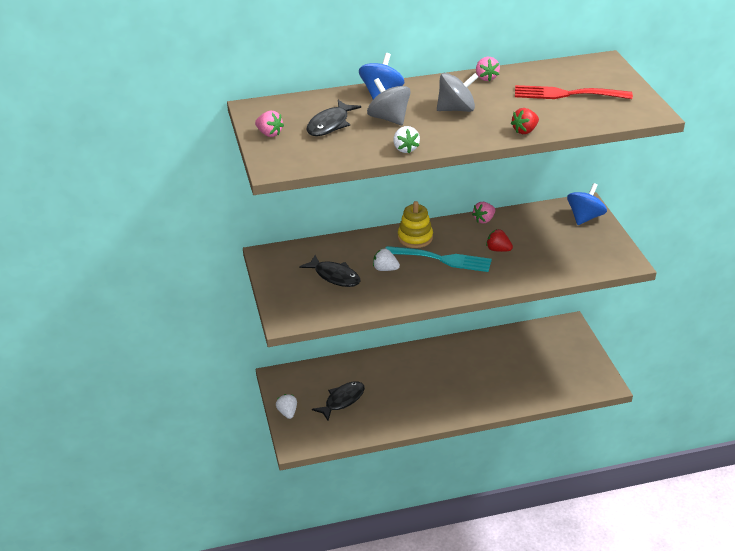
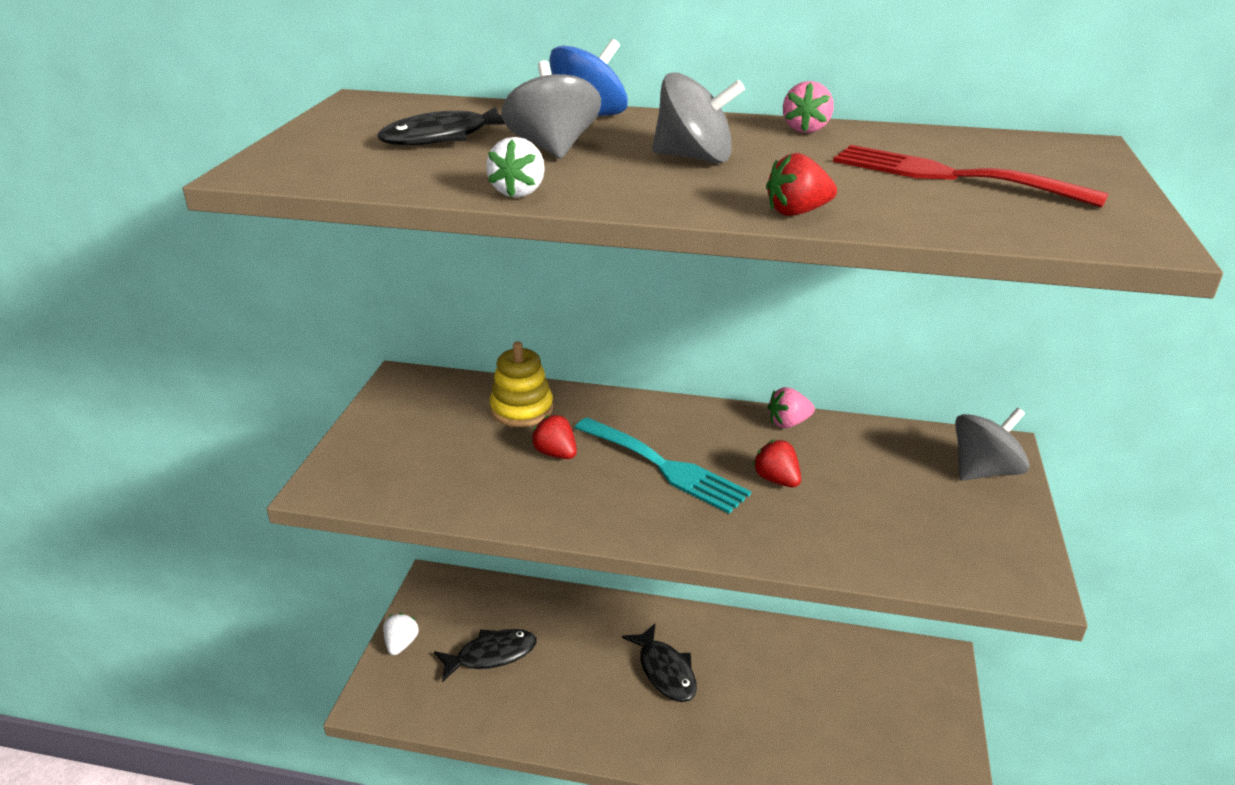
camera: 25 degrees right, 5 degrees down
(269, 134) = (329, 131): pink strawberry -> none
(335, 276) = (467, 441): black fish -> black fish (665, 671)
(385, 269) = (556, 453): white strawberry -> red strawberry
(415, 238) = (648, 418): yellow stacking toy -> yellow stacking toy (521, 409)
(585, 217) = (984, 471): blue spinning top -> grey spinning top

